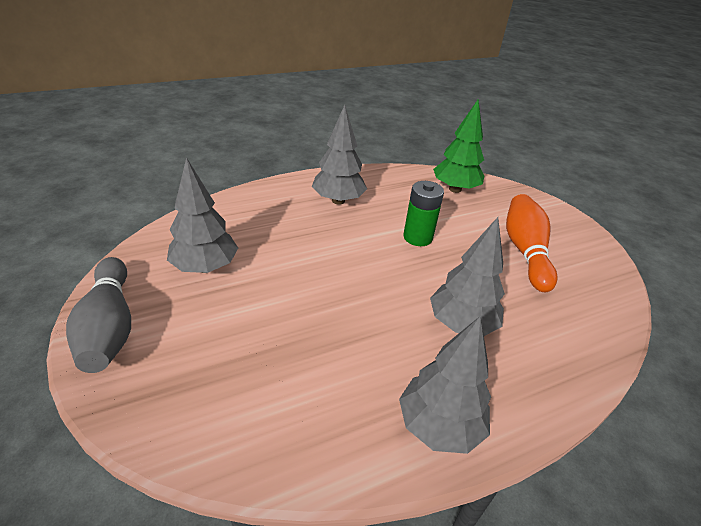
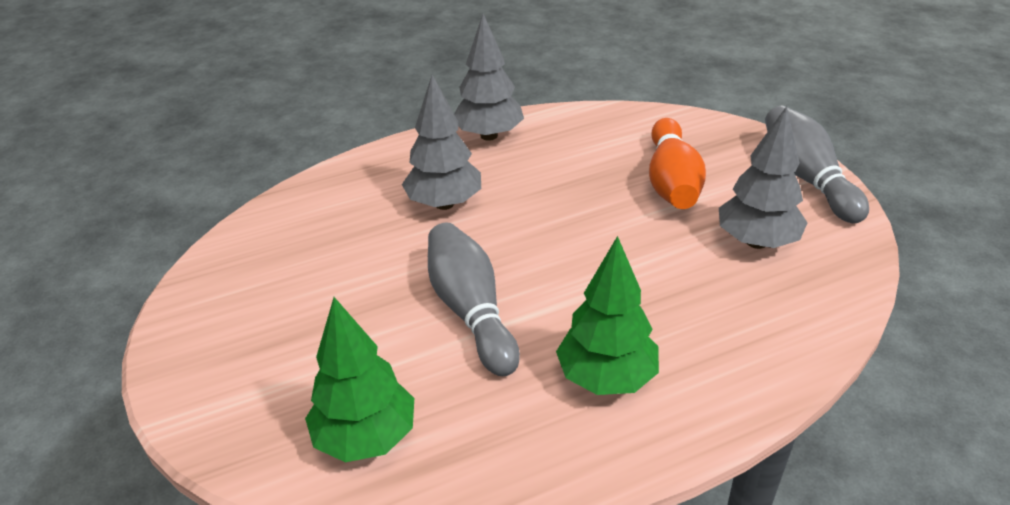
camera: 175 degrees left, 0 degrees up
(338, 200) = (606, 378): grey tree -> green tree
(417, 237) = (471, 311): green battery -> grey bowling pin
(525, 251) = (309, 301): orange bowling pin -> orange bowling pin (672, 182)

